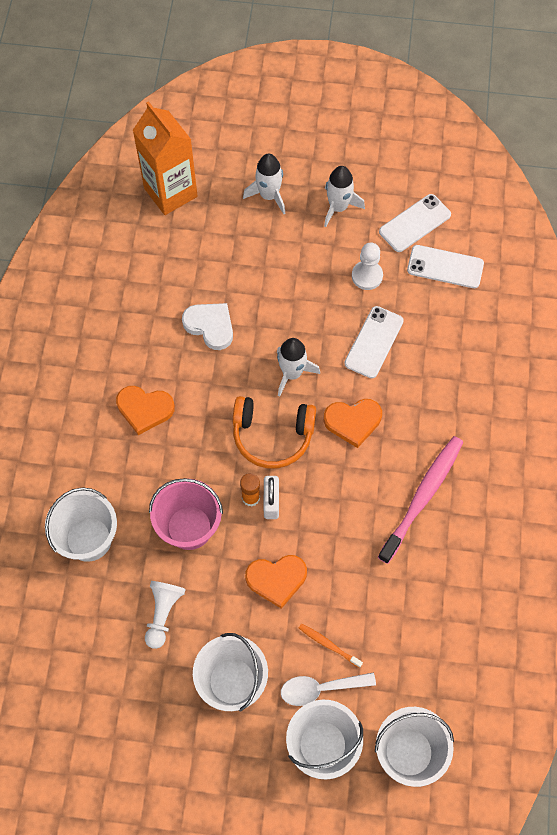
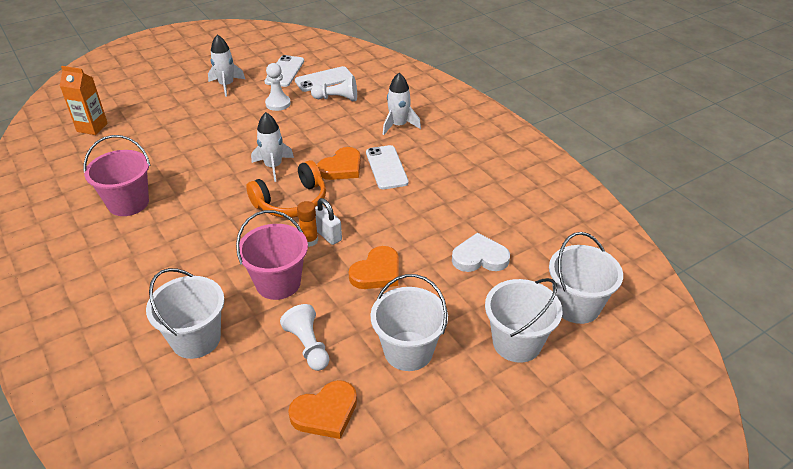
camera: 40 degrees left, 25 degrees down
(137, 332) = (128, 203): none -> pink bucket
(144, 409) = (174, 239): orange heart -> orange heart (325, 412)
(170, 192) = (92, 127): orange carton -> orange carton, size x0.64
(210, 326) = (187, 173): white heart -> white heart (479, 257)
(269, 195) = (171, 100): white rocket -> white rocket (399, 125)
(320, 688) = (477, 311): white spoon -> none
(328, 645) = (454, 284): orange toothbrush -> none
(374, 342) = (315, 128): white phone -> white phone (386, 167)
(422, 497) = (428, 177): pink toothbrush -> none
(433, 310) = (337, 98): none -> white pawn

